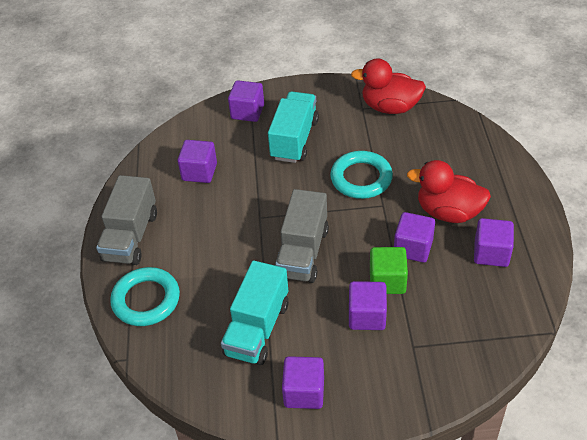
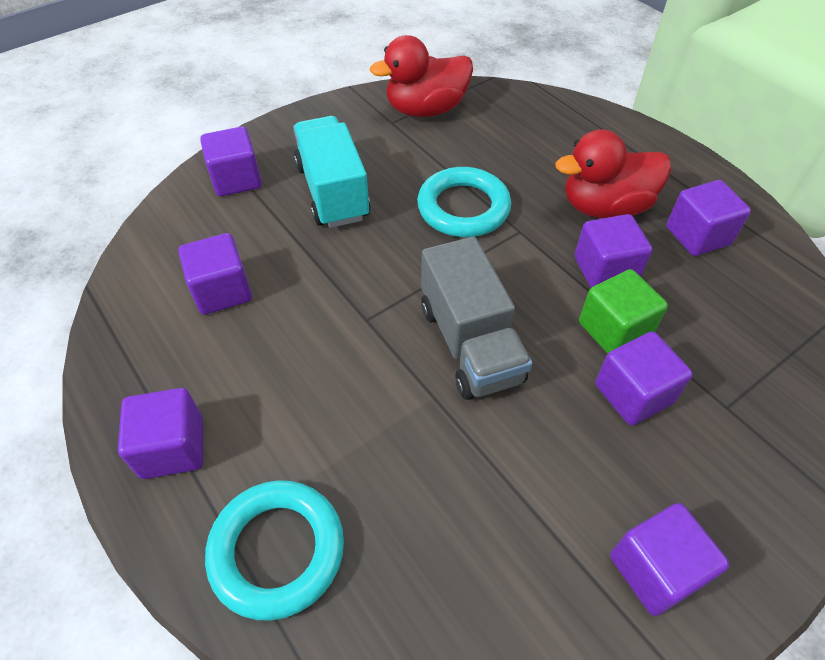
camera: 35 degrees left, 5 degrees up
(131, 237) = (172, 448): grey truck -> purple cube
(257, 329) = (500, 500): turquoise truck -> none

